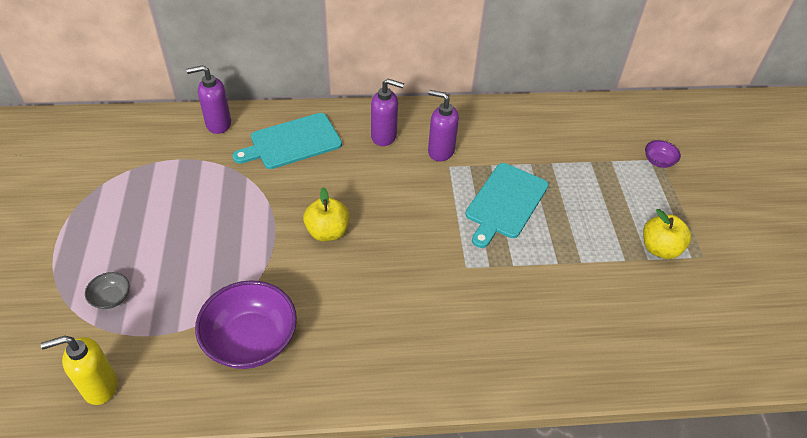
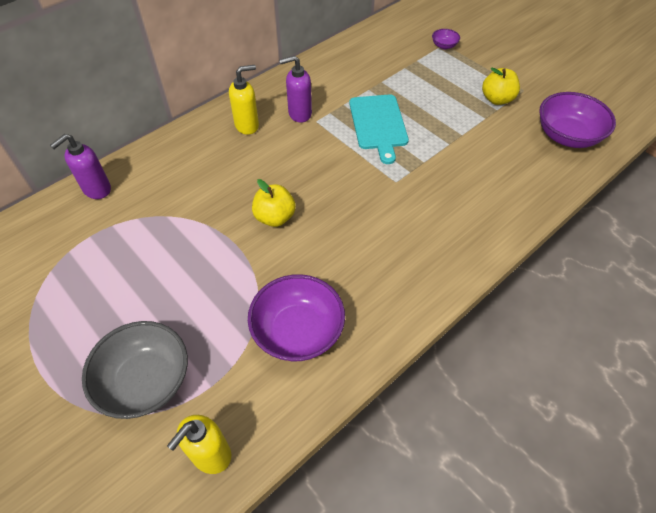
camera: 35 degrees left, 5 degrees up
(111, 298) = (146, 381): grey bowl -> grey bowl, size x2.21
(292, 142) = (177, 168): turquoise cutting board -> none
(384, 136) = (247, 125): purple soap dispenser -> yellow soap dispenser
(702, 334) = (567, 136): none -> purple bowl

